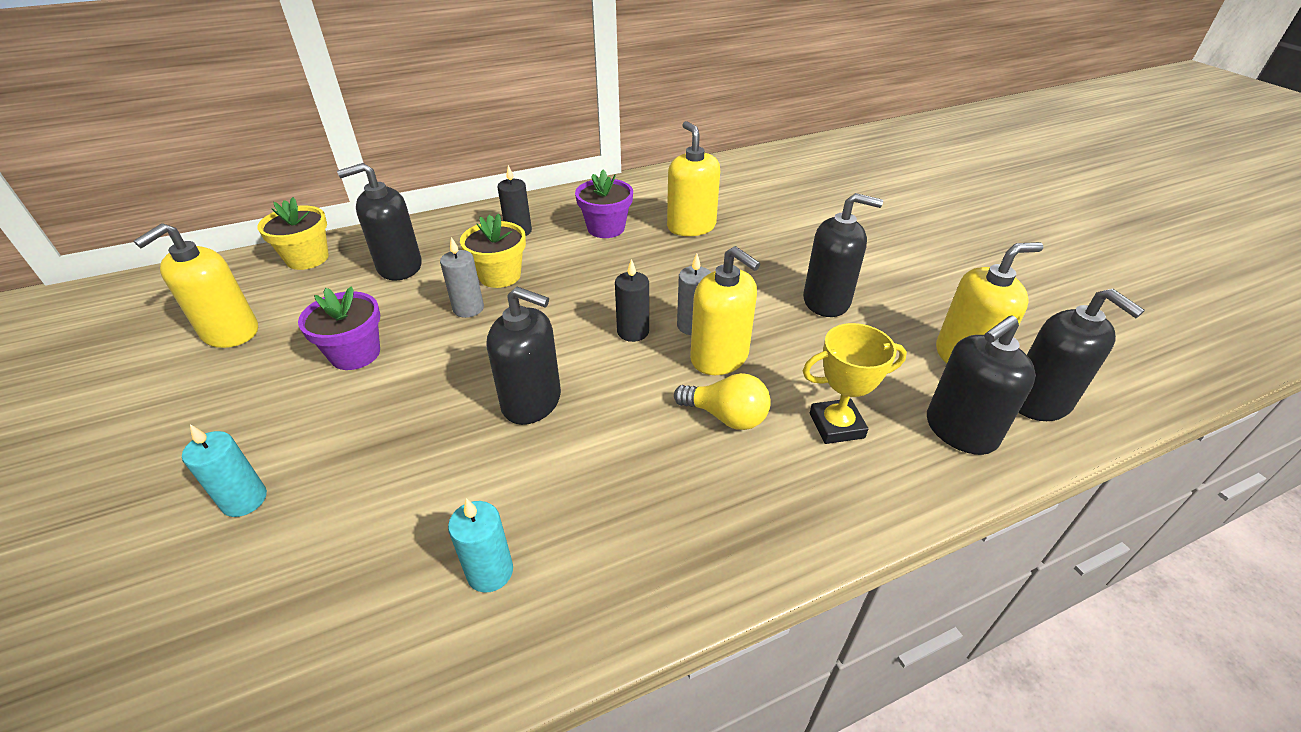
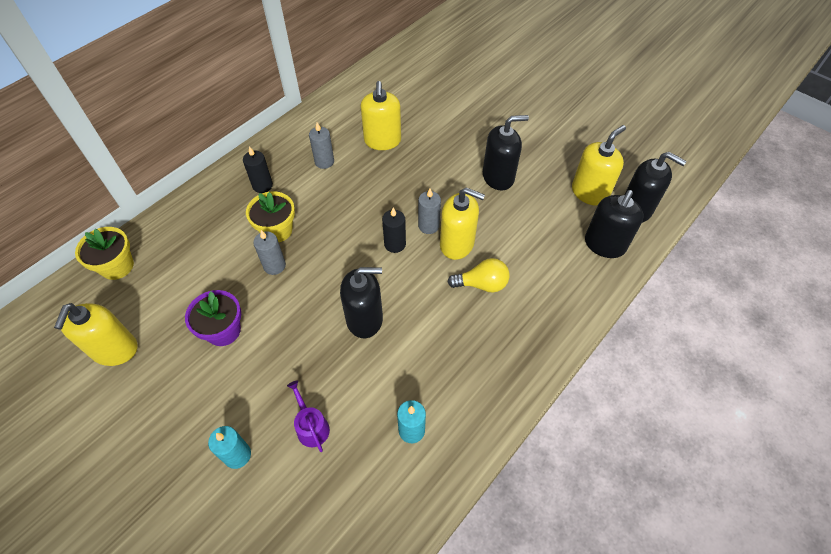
camera: 25 degrees left, 15 degrees up
(361, 505) = (311, 426): none -> purple watering can
(399, 267) = (196, 248): black soap dispenser -> none
(606, 228) = (324, 162): purple flower pot -> grey candle
(691, 226) = (382, 141): yellow soap dispenser -> yellow soap dispenser turned 135 degrees counterclockwise
(836, 425) = (542, 266): yellow trophy -> none

